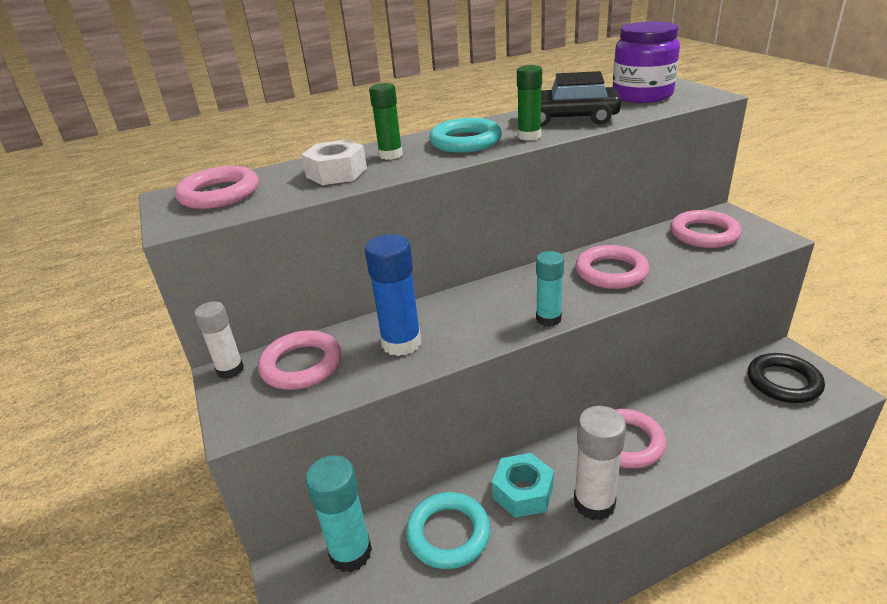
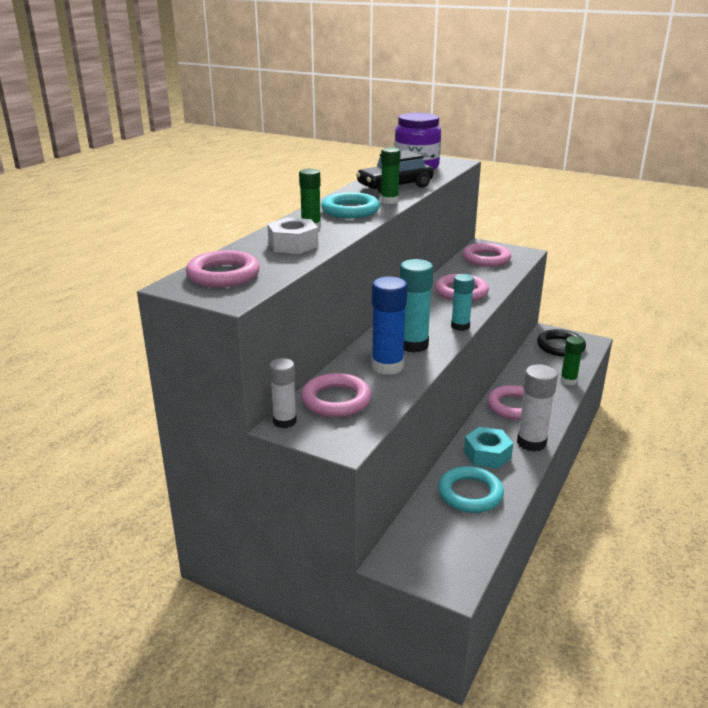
camera: 40 degrees left, 5 degrees down
(350, 553) = (422, 532): turquoise glue stick -> turquoise glue stick (413, 345)
(742, 436) = (568, 381): none -> green glue stick

